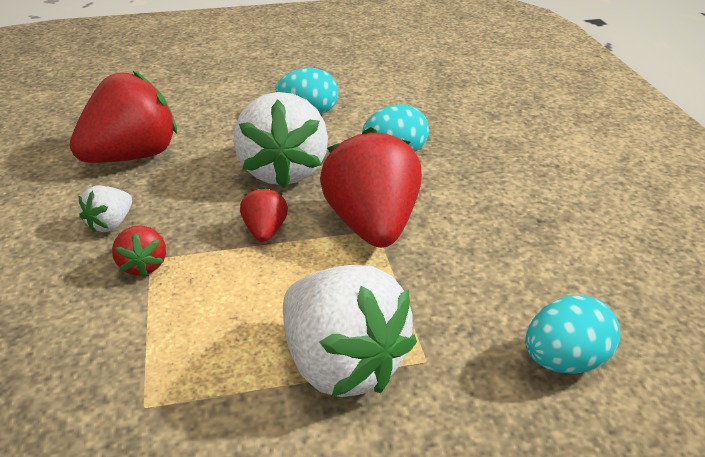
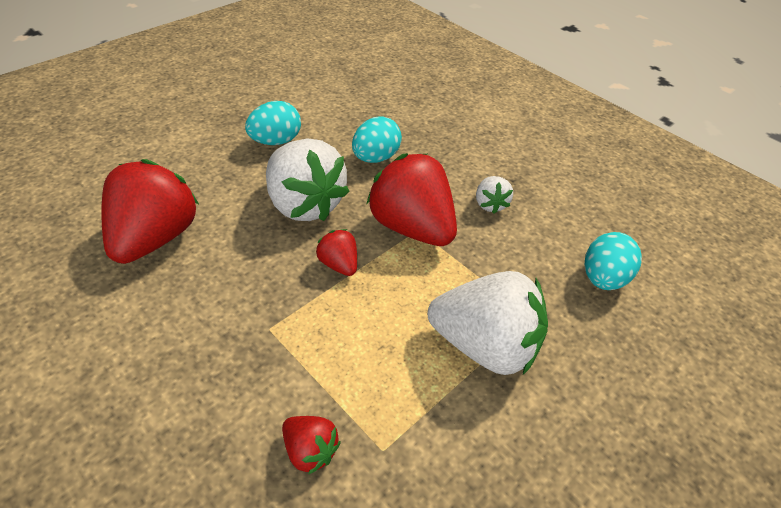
camera: 35 degrees left, 10 degrees up
(111, 224) = (201, 312): white strawberry -> white strawberry (490, 204)
(143, 265) = (269, 337): red strawberry -> red strawberry (310, 450)

